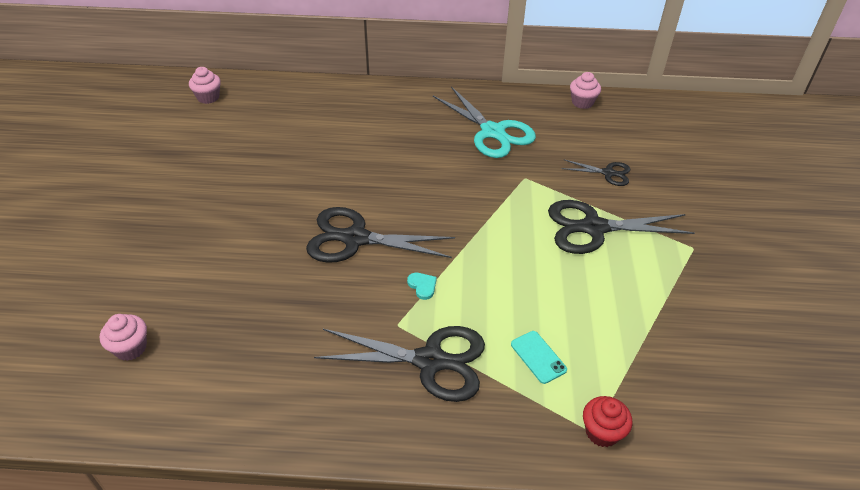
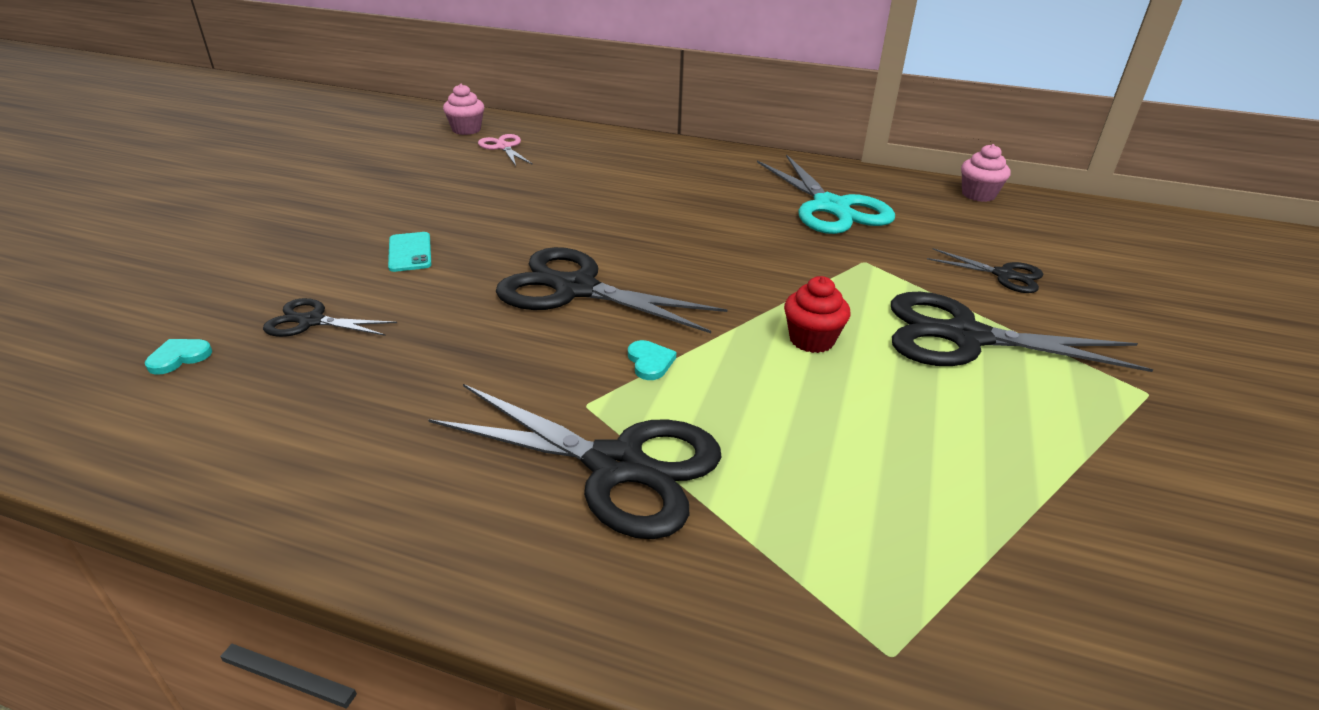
camera: 15 degrees right, 10 degrees down
(131, 348) = (179, 357): pink cupcake -> turquoise heart
(199, 301) = (311, 321): none -> black scissors
(246, 112) = (503, 147): none -> pink scissors
(538, 357) = (814, 500): turquoise phone -> turquoise phone (410, 252)
(602, 432) = (911, 661): red cupcake -> red cupcake (811, 340)

